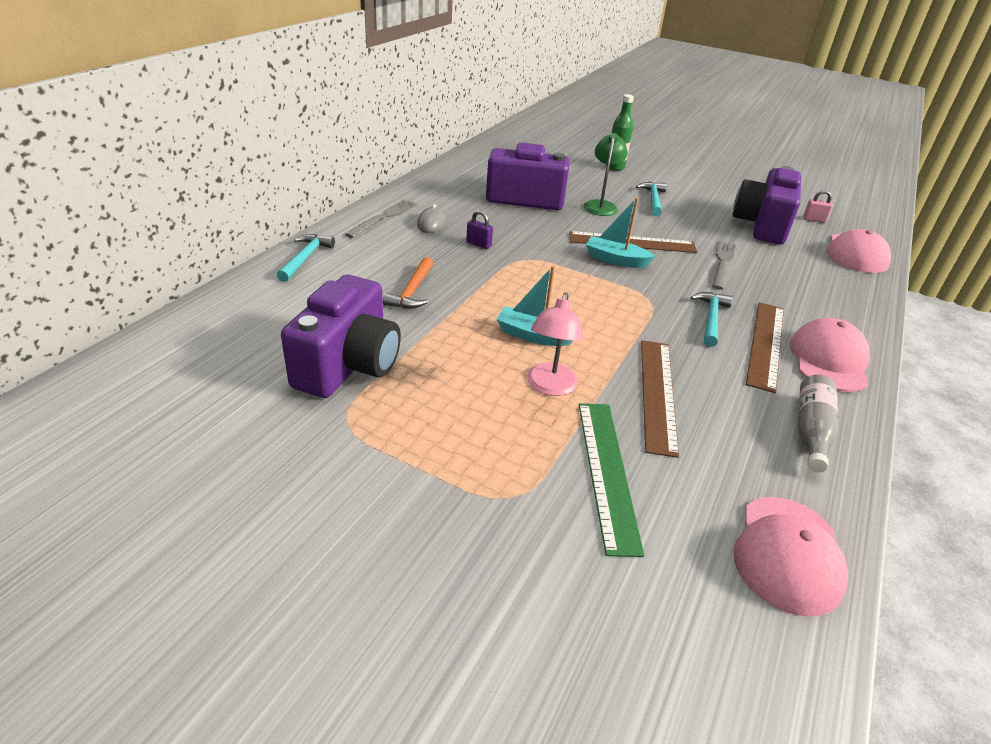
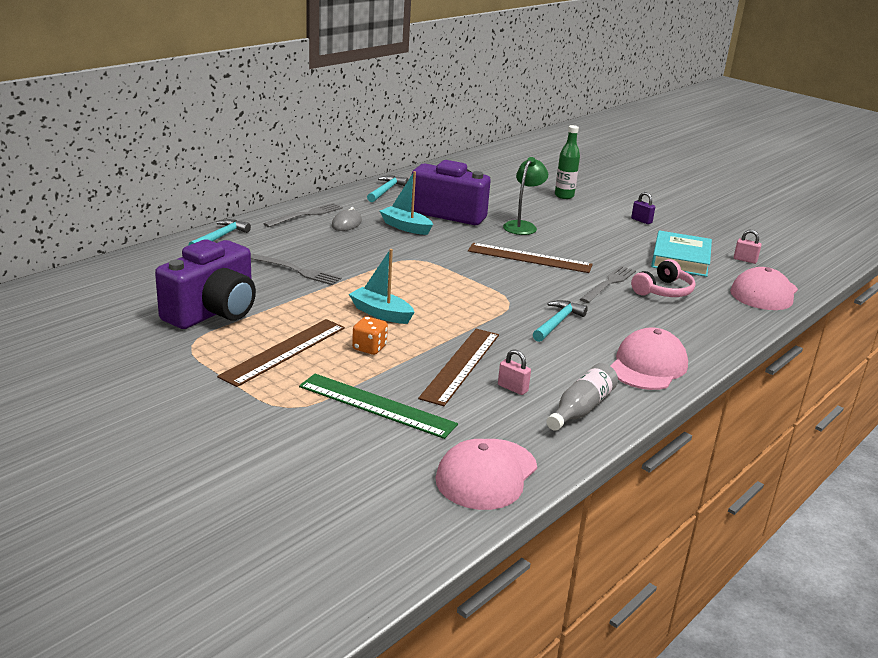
camera: 15 degrees right, 10 degrees down
(412, 291) = (296, 270): orange hammer -> grey fork
(478, 244) = (379, 244): purple padlock -> purple padlock (641, 221)
(550, 387) = (369, 348): pink lamp -> orange dice
(607, 472) = (376, 405): green ruler -> green ruler turned 75 degrees counterclockwise
(615, 260) = (501, 269): turquoise boat -> turquoise boat (405, 227)
(653, 199) = (581, 226): turquoise hammer -> turquoise hammer (386, 190)
(728, 416) = (512, 388): none -> pink padlock
(762, 225) = (680, 259): purple camera -> turquoise book
(765, 344) = (595, 347): brown ruler -> brown ruler (284, 351)
(775, 264) = (663, 291): none -> pink headphones

